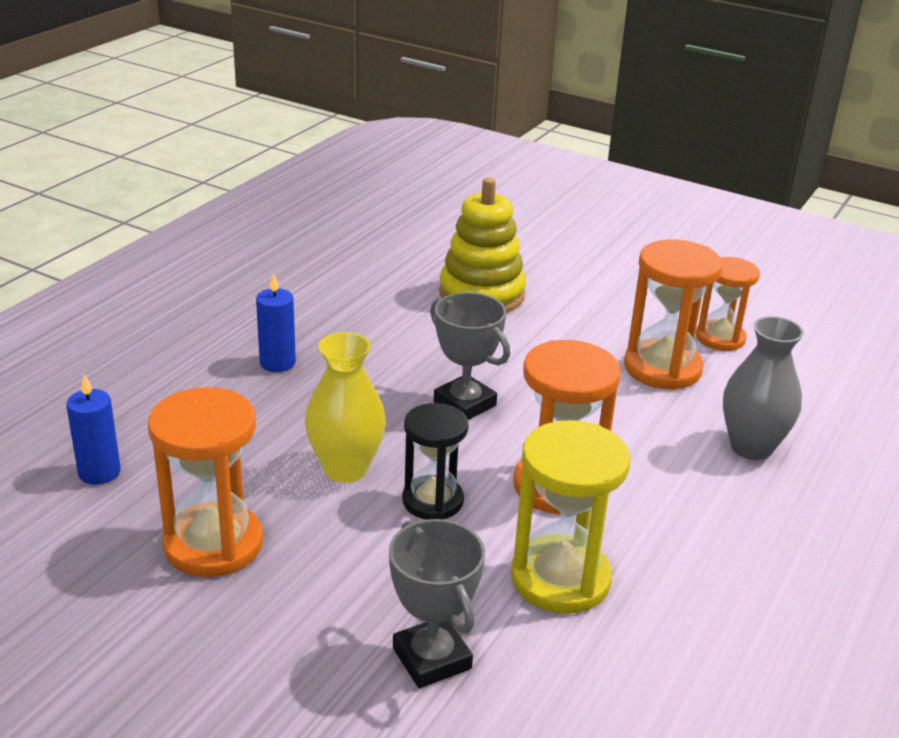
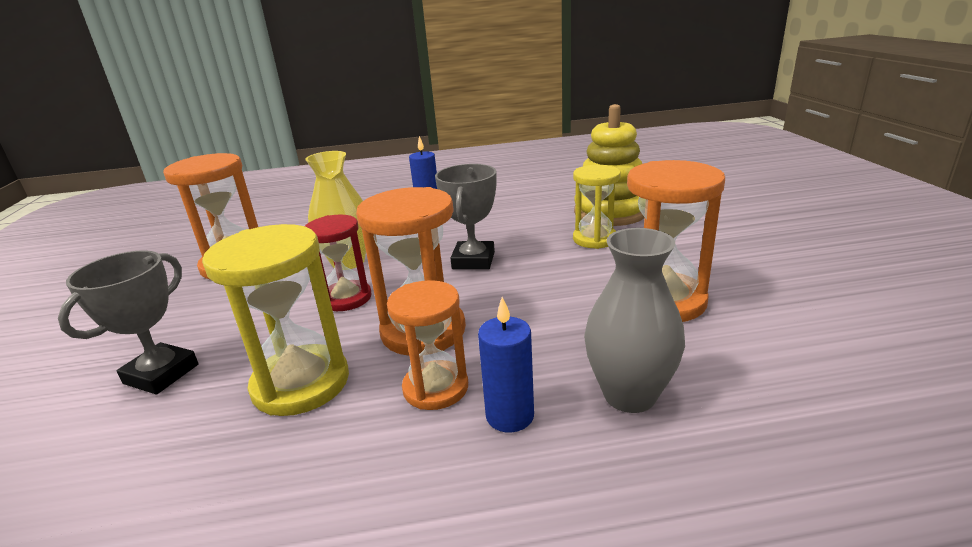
camera: 55 degrees right, 5 degrees down
(99, 472) = (273, 219): blue candle -> blue candle (510, 416)
(432, 501) = (346, 298): black hourglass -> red hourglass
(522, 332) = (594, 239): none -> yellow hourglass
(720, 338) = (769, 304): orange hourglass -> orange hourglass (435, 388)

